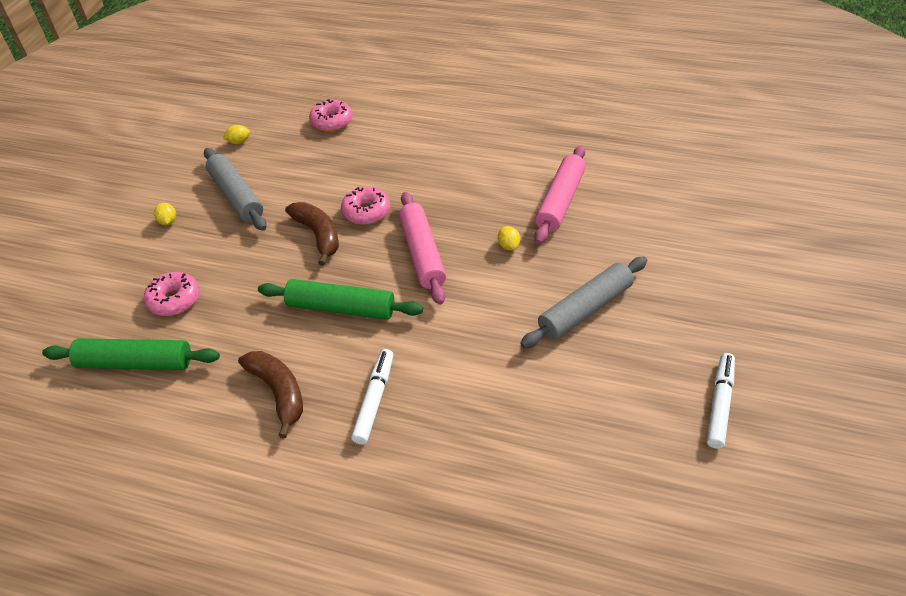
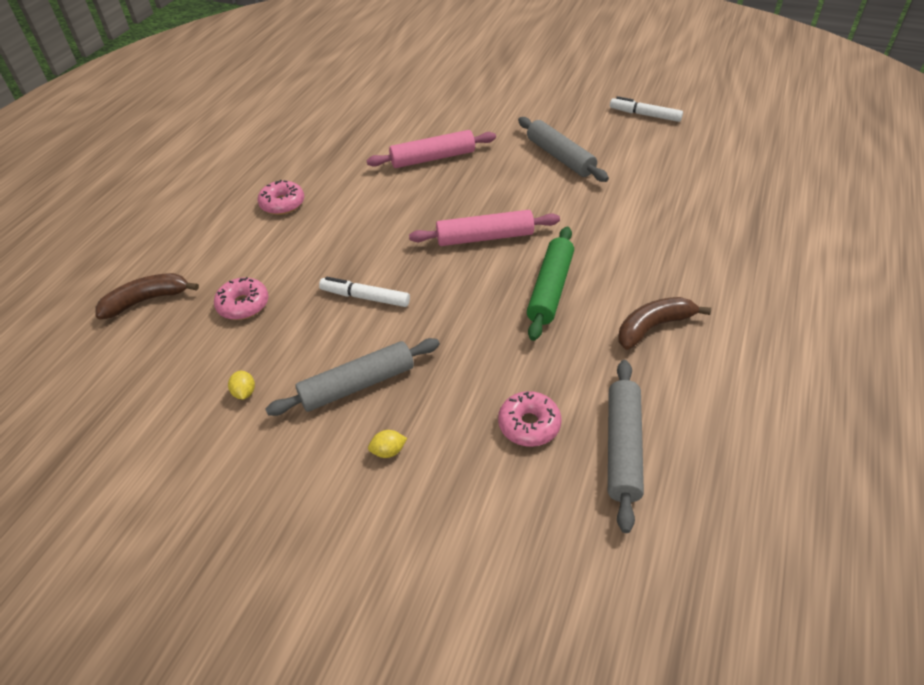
camera: 85 degrees left, 0 degrees up
(135, 363) = (623, 447): green rolling pin -> grey rolling pin
(318, 235) = (444, 309): brown banana -> brown banana (146, 300)
(366, 212) = (416, 274): pink donut -> pink donut (282, 204)
(374, 400) = (656, 266): white marker -> white marker (365, 297)
(508, 246) = (483, 188): yellow lemon -> none
(560, 201) = (433, 158): pink rolling pin -> pink rolling pin turned 45 degrees counterclockwise

